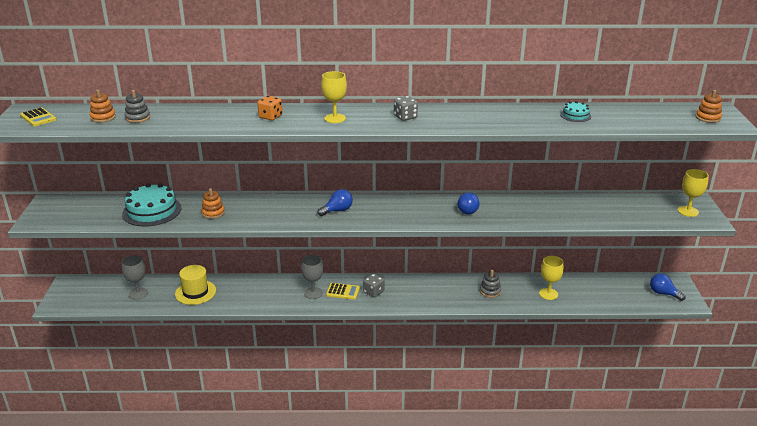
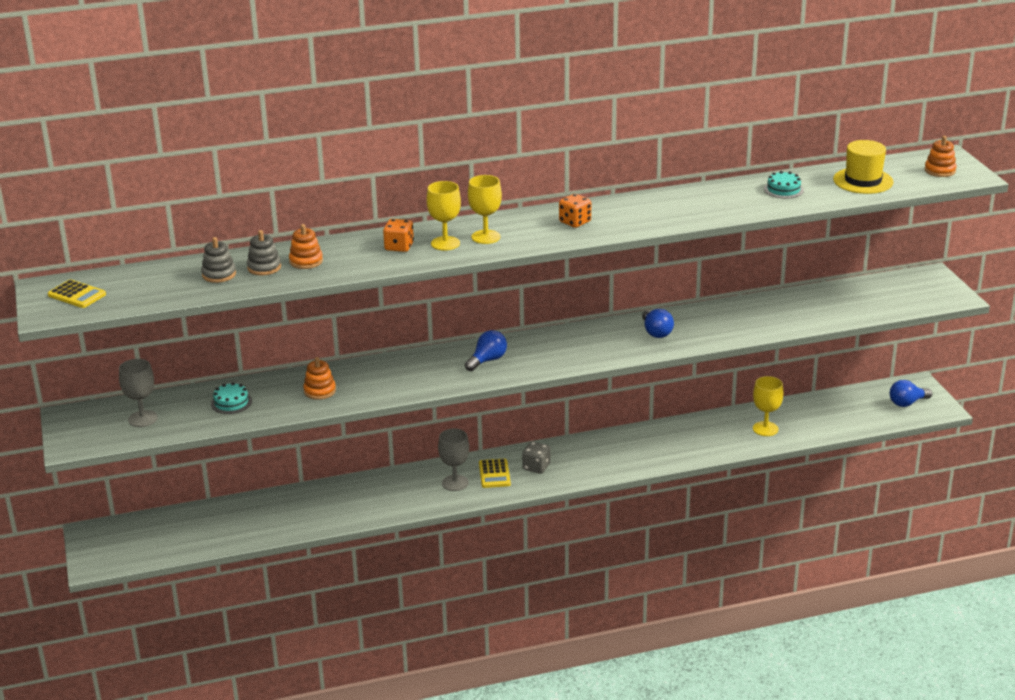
camera: 15 degrees left, 0 degrees up
(103, 117) = (169, 281): orange stacking toy -> orange stacking toy (306, 261)
(138, 293) = (206, 528): grey goblet -> grey goblet (142, 419)
(152, 211) = (231, 402): turquoise cake -> turquoise cake, size x0.50
(195, 292) = (288, 511): yellow hat -> yellow hat (863, 181)
(343, 292) = (494, 474): yellow calculator -> yellow calculator turned 90 degrees clockwise
(405, 117) = (575, 222): grey dice -> orange dice
(490, 291) = (689, 439): grey stacking toy -> grey stacking toy (264, 267)
(663, 293) = (907, 403): blue light bulb -> blue light bulb turned 45 degrees counterclockwise
(688, 211) = (927, 290): yellow goblet -> yellow goblet (445, 243)

